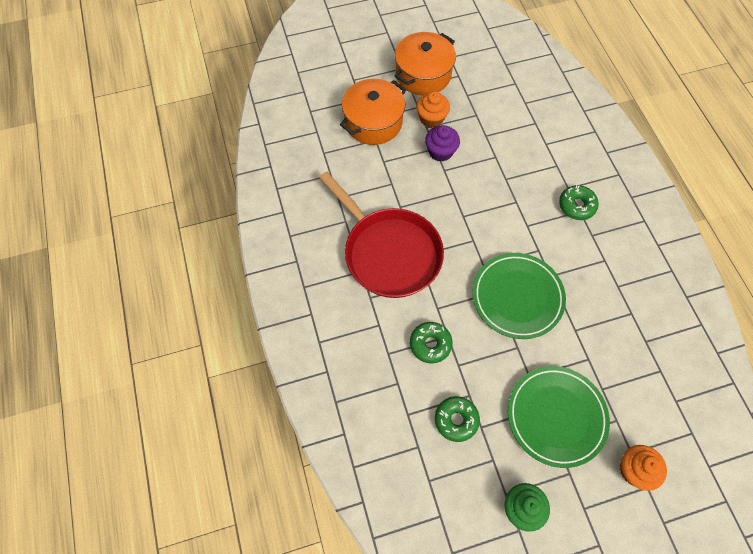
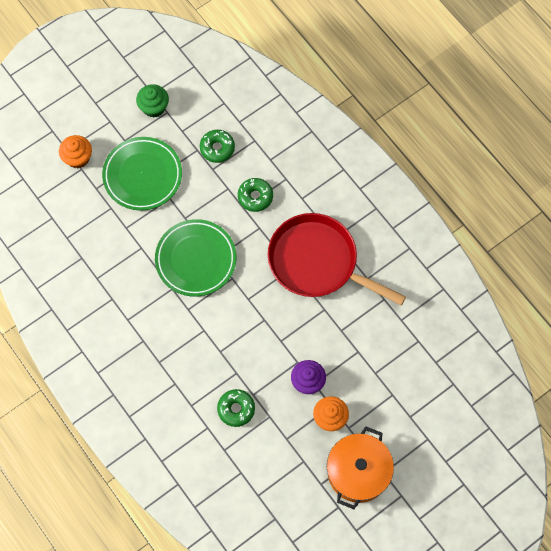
camera: 160 degrees right, 5 degrees up
(373, 122) = (385, 393): orange pot -> none
(576, 206) = (163, 366): green donut -> green donut (236, 409)

